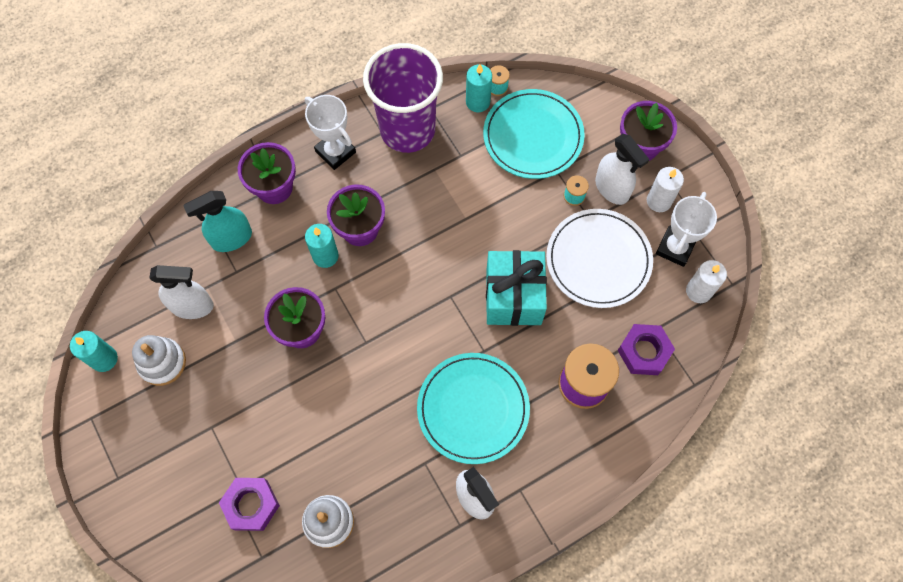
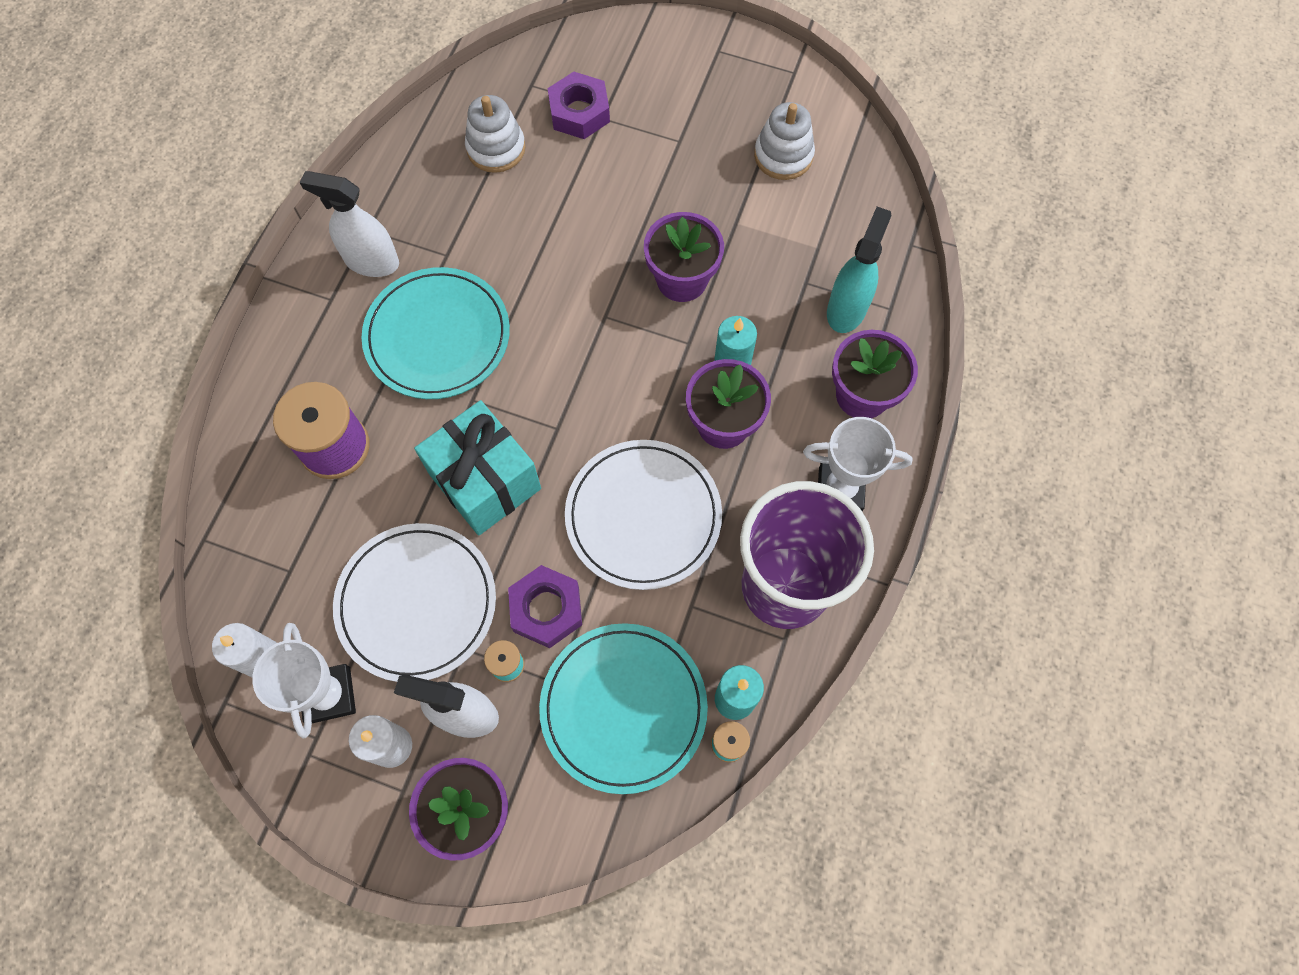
camera: 140 degrees right, 0 degrees up
(104, 359) = (839, 120): turquoise candle -> none
(192, 306) = (811, 220): white spray bottle -> none
(445, 214) = (643, 516): none -> white plate
(644, 352) = (287, 533): purple nut -> purple nut (546, 609)

